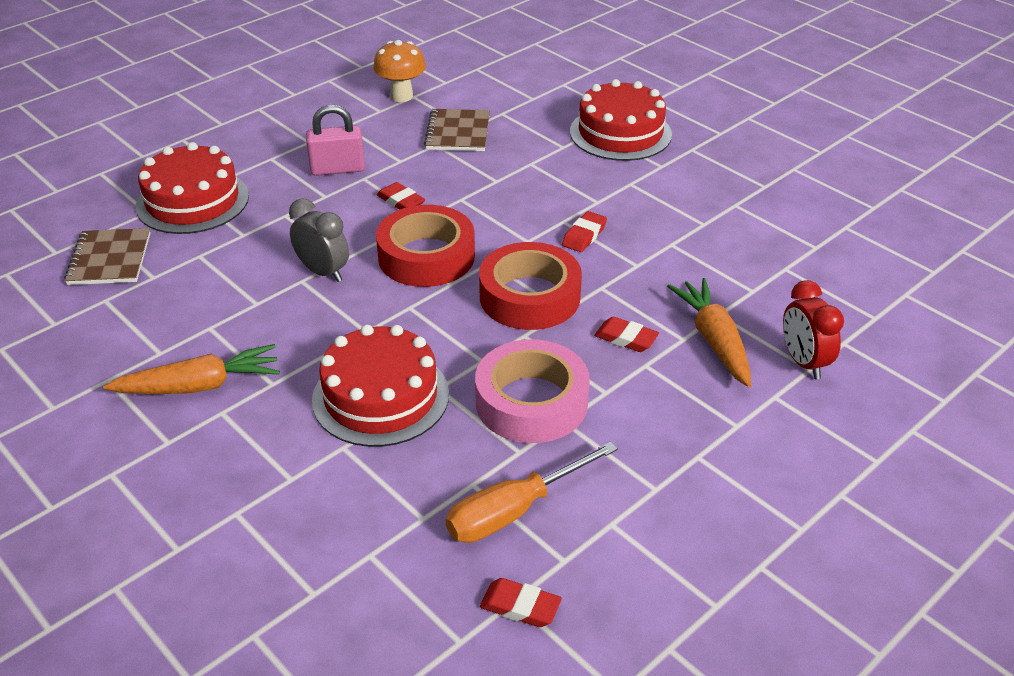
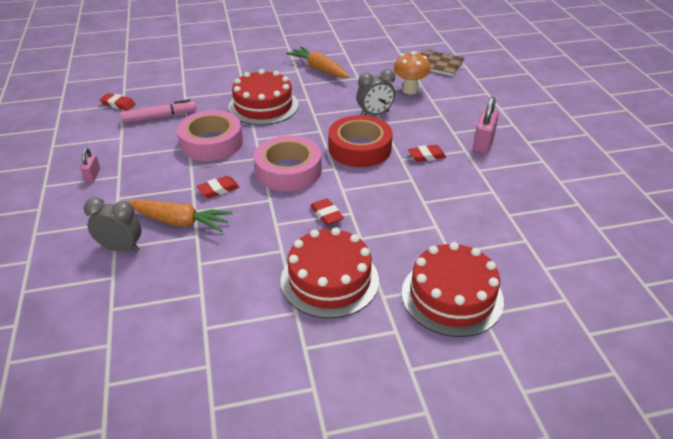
camera: 120 degrees right, 0 degrees up
(192, 201) = (478, 92): red cake -> red cake (329, 280)
(200, 386) = (319, 69): orange carrot -> orange carrot turned 120 degrees clockwise
(401, 96) = (580, 198): orange mushroom -> orange mushroom (410, 90)
(458, 132) = (504, 207): brown notebook -> none
(514, 511) = (159, 117): orange screwdriver -> pink marker
(520, 607) = (118, 104): red eraser -> red eraser turned 60 degrees clockwise
(529, 296) = (288, 170): red tape -> pink tape
(726, 486) = (93, 175): none -> pink padlock
(803, 362) = (121, 248): red clock -> grey clock

